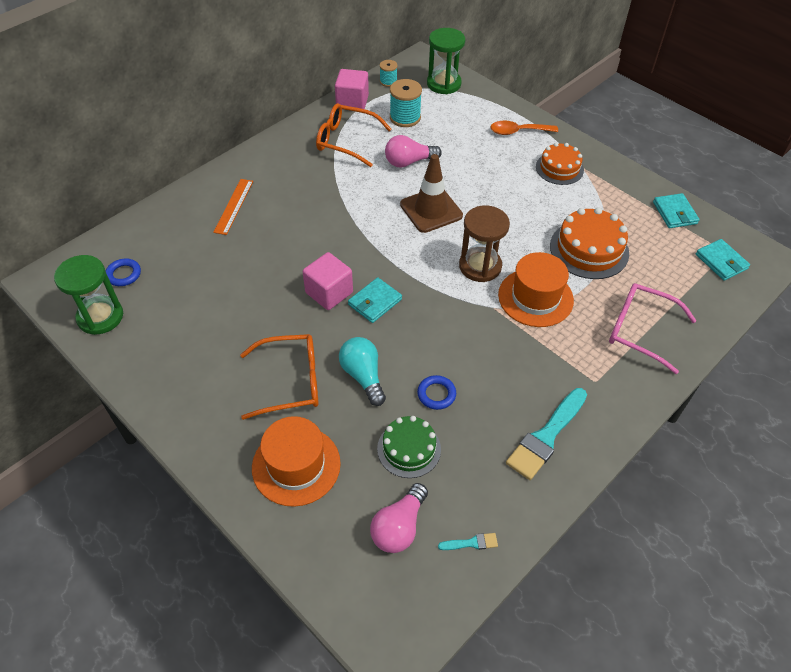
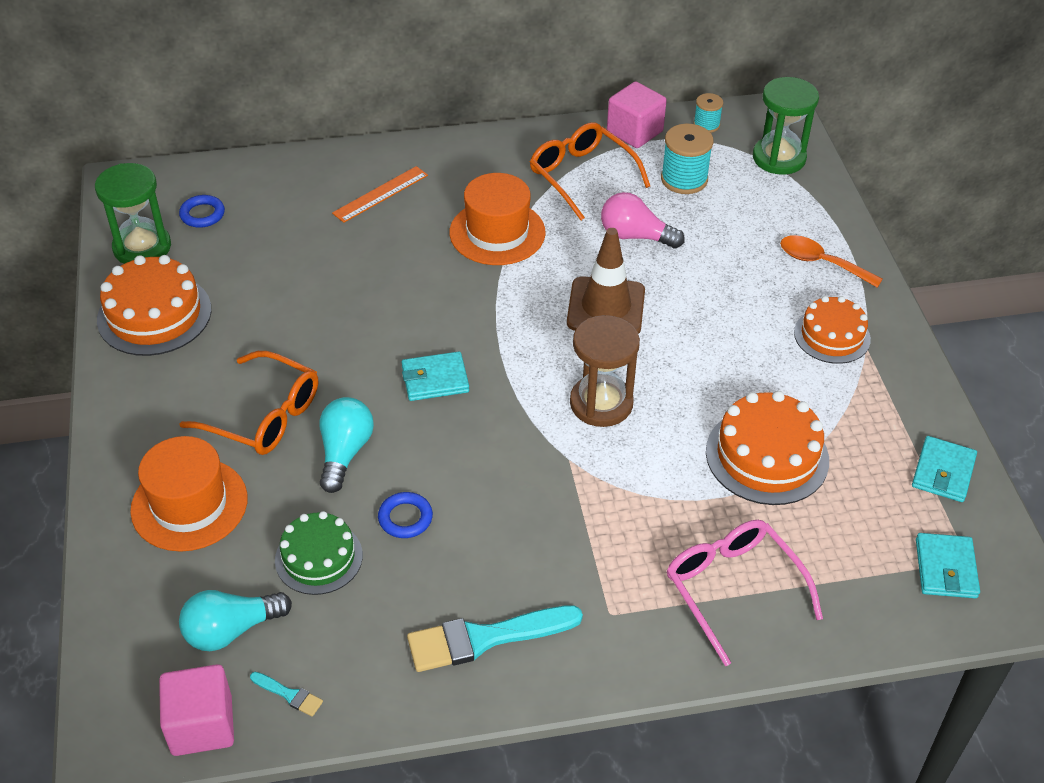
camera: 35 degrees right, 5 degrees down
(152, 356) = (154, 314): none -> orange cake
(329, 293) = (394, 342): pink cube -> pink cube (202, 725)
(399, 527) = (231, 630): pink light bulb -> turquoise light bulb
(535, 297) = (634, 476): orange hat -> orange hat (497, 232)

